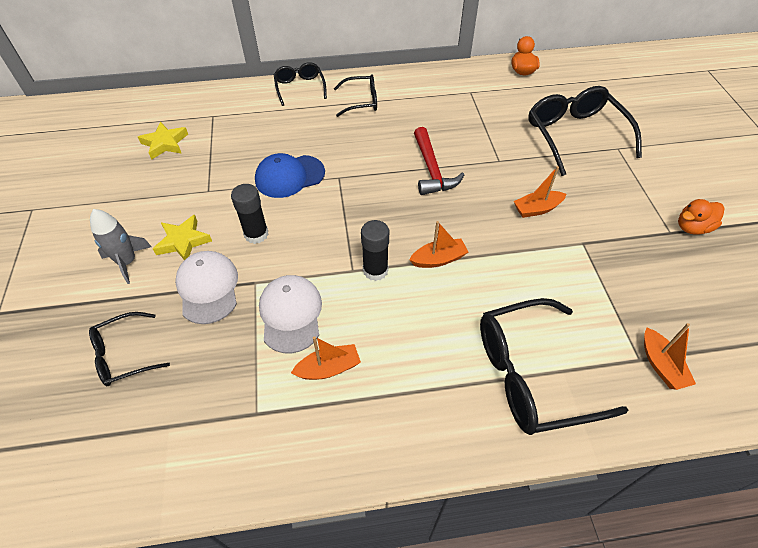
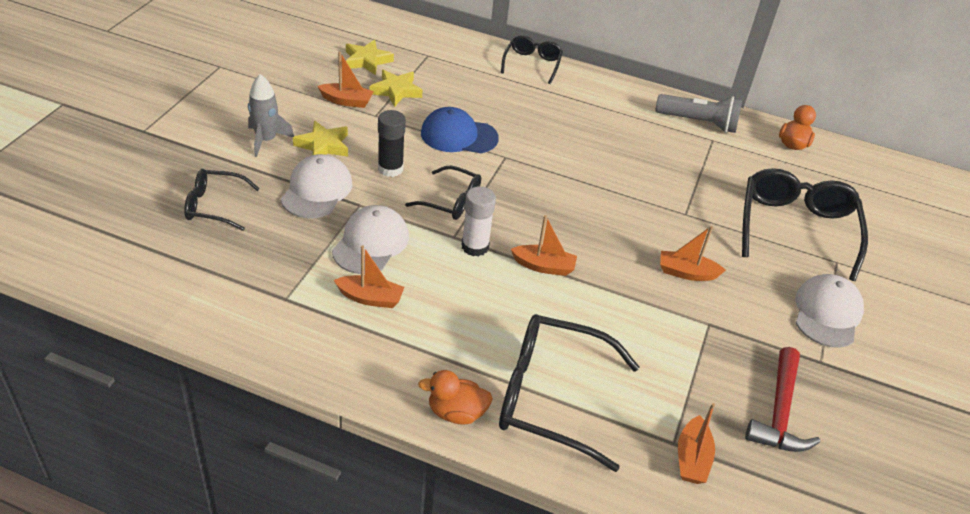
camera: 25 degrees right, 10 degrees down
(174, 189) = (346, 101): none -> orange boat
(209, 160) = (396, 91): none -> yellow star
(361, 101) = (584, 101): black glasses -> black glasses (450, 201)
(375, 270) = (475, 246): black glue stick -> white glue stick
(432, 170) = (605, 190): red hammer -> red hammer (779, 412)
(451, 82) = (698, 122): none -> grey flashlight
(644, 192) = (827, 313): none -> white cap
(692, 227) = (852, 369): orange duck -> orange duck (456, 412)

